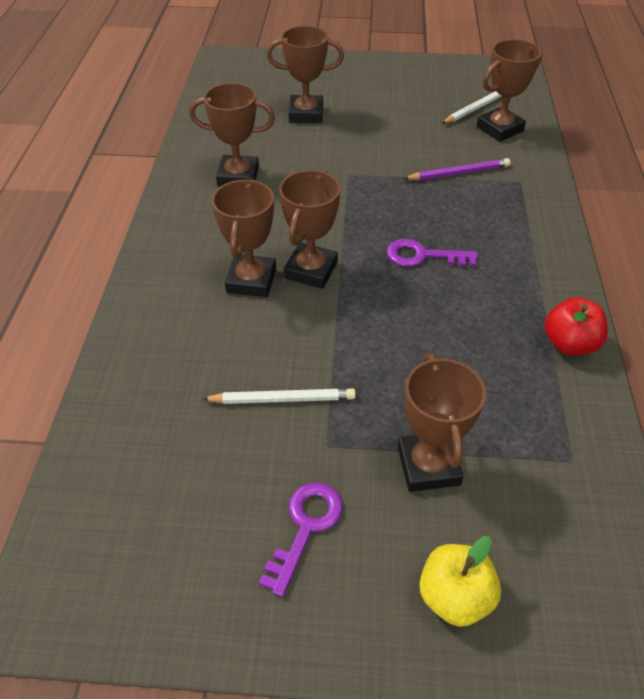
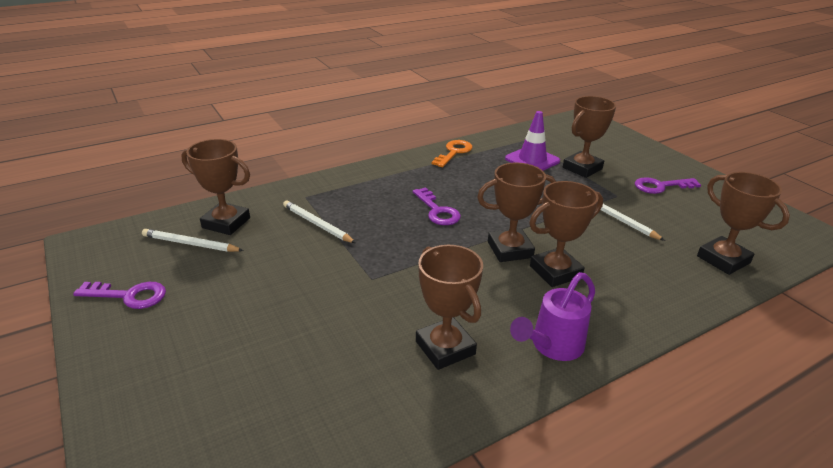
camera: 125 degrees left, 15 degrees down
(181, 225) = (552, 346): none -> purple watering can
(306, 114) = (279, 355): brown trophy -> brown trophy (723, 259)
(426, 76) = (129, 295): none -> purple key
(454, 596) = (625, 149): yellow apple -> none
(458, 173) = (317, 224): purple pencil -> white pencil
(493, 420) = (532, 160): none -> purple traffic cone
(569, 344) = (454, 152): red apple -> orange key

